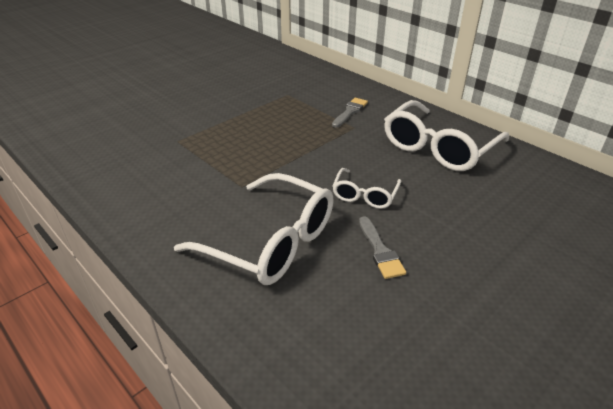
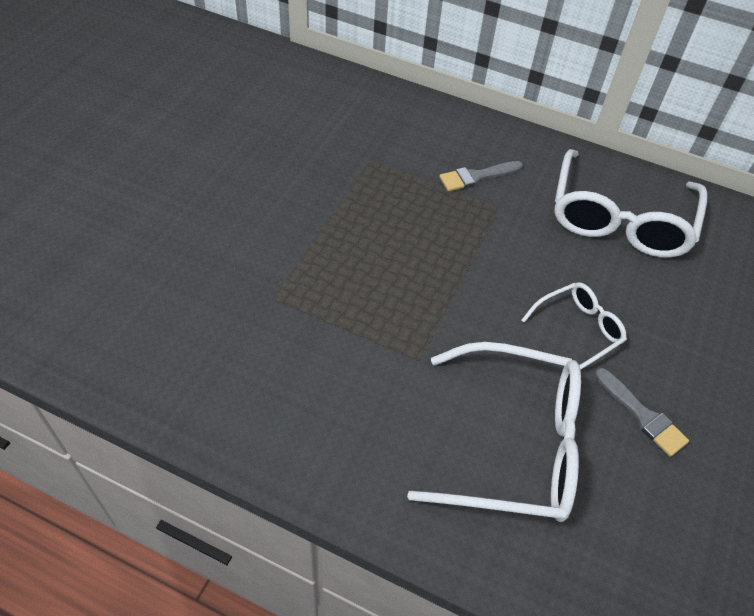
camera: 25 degrees left, 15 degrees up
(350, 112) = (476, 177): grey brush -> grey brush turned 120 degrees counterclockwise
(365, 195) = (578, 330): white glasses -> white glasses turned 120 degrees counterclockwise

